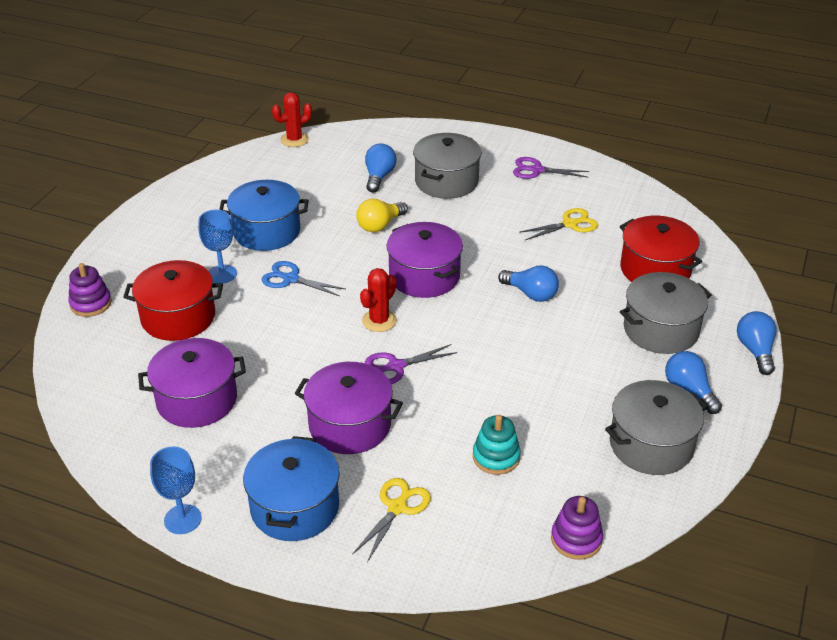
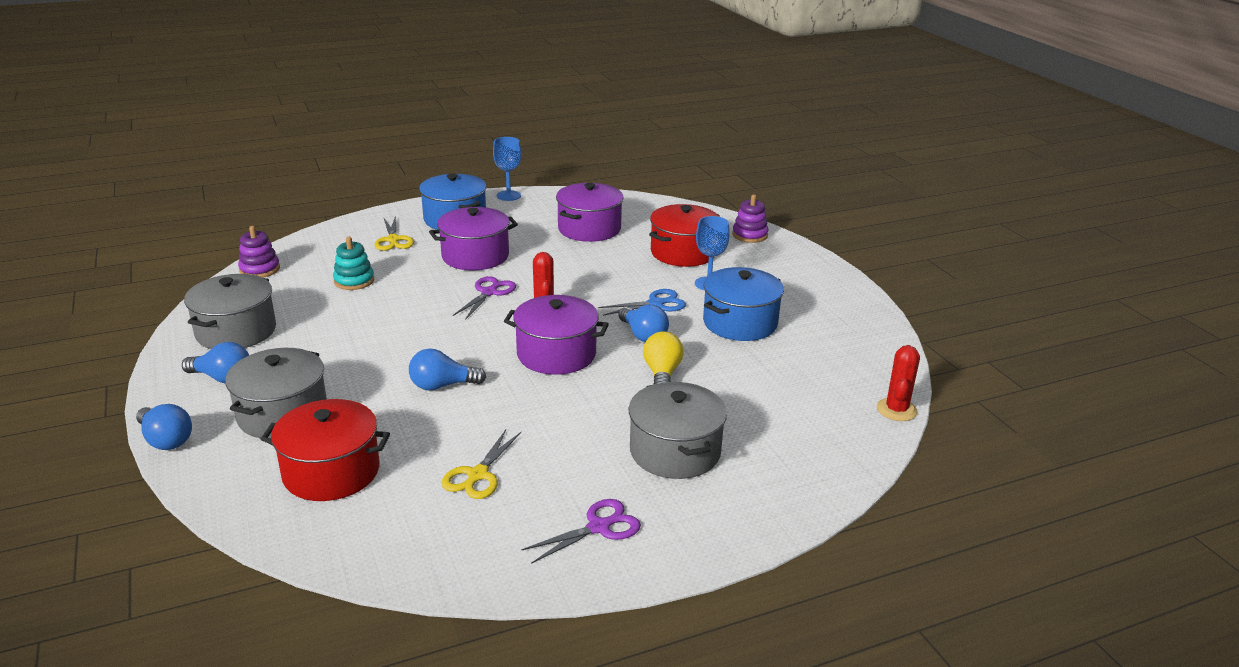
camera: 135 degrees right, 10 degrees down
(379, 177) = (746, 418): blue light bulb -> blue light bulb (643, 335)

